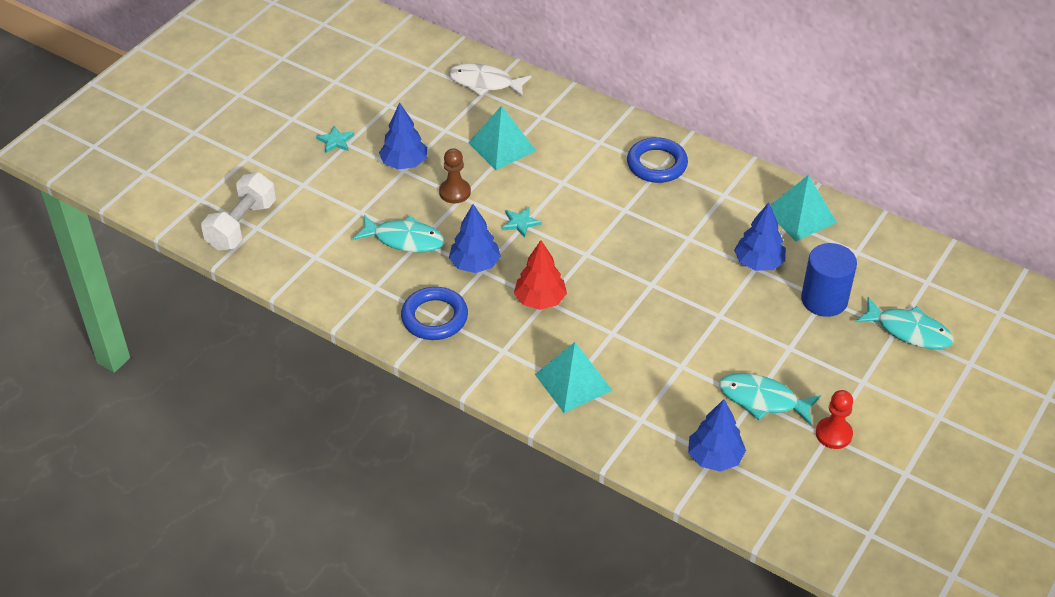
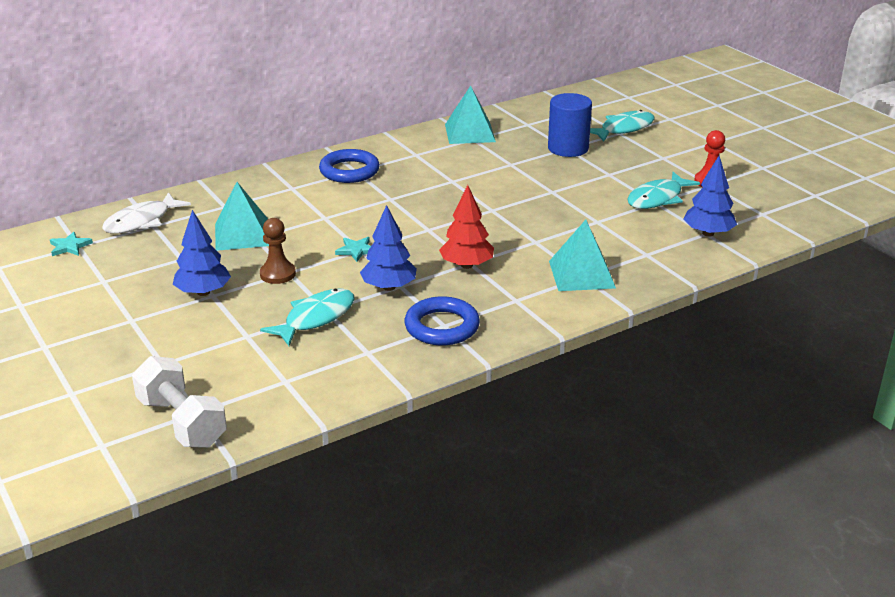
camera: 65 degrees left, 15 degrees down
(335, 141) = (118, 326): turquoise star -> turquoise star (70, 246)
(758, 263) = (507, 161): blue tree -> none

